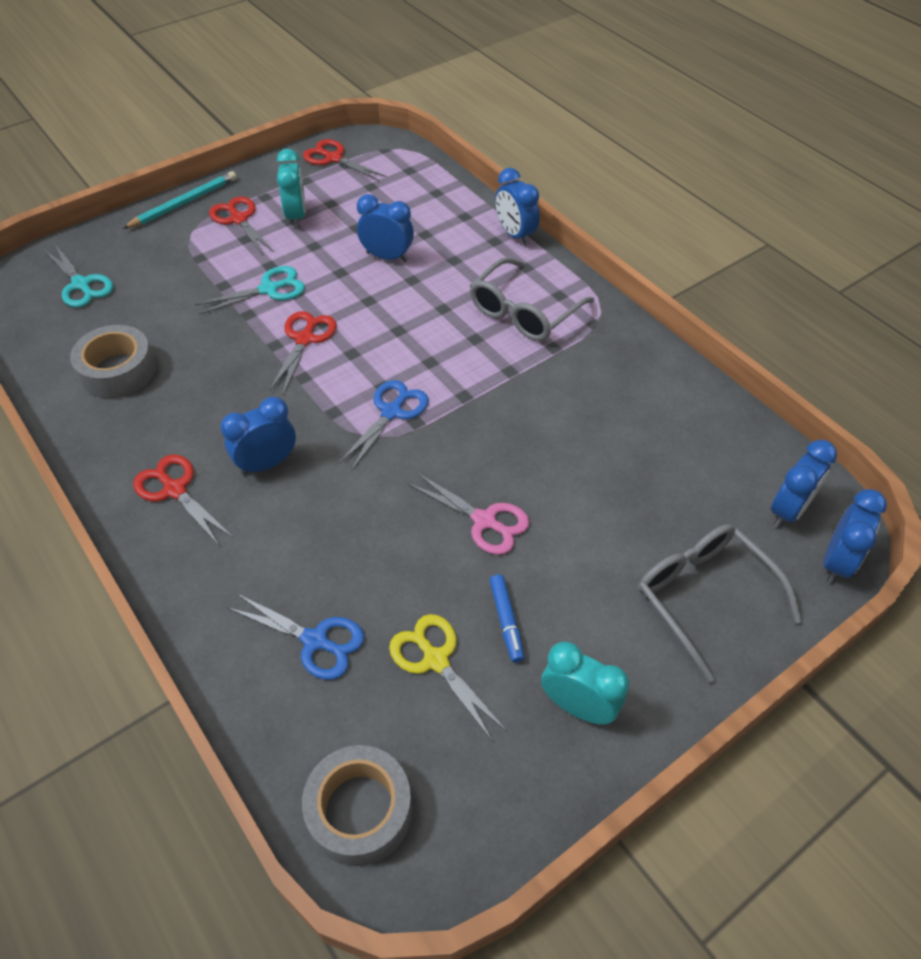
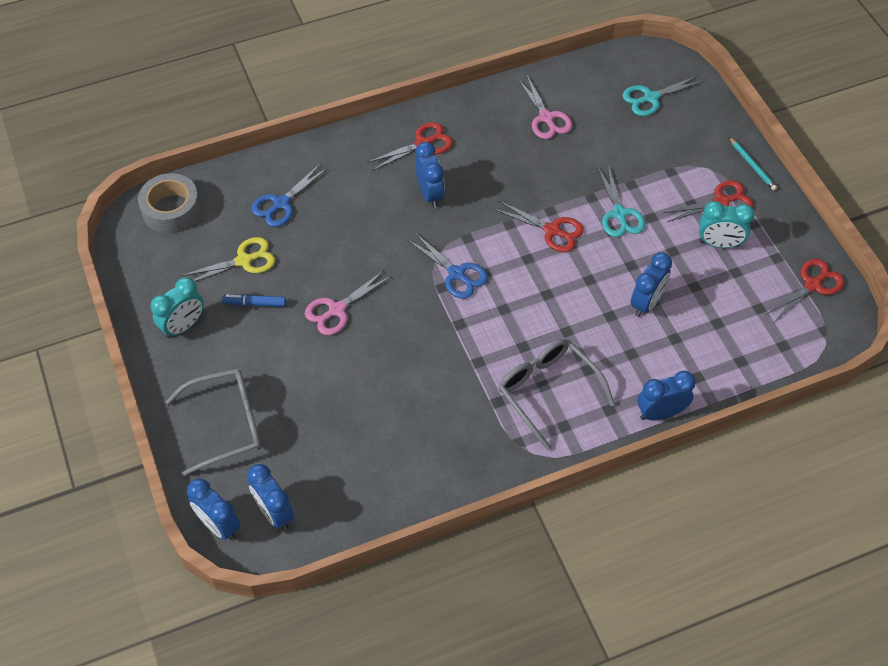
camera: 105 degrees right, 5 degrees up
(118, 371) = (546, 118): grey tape -> pink scissors
(183, 203) = (752, 165): turquoise pencil -> turquoise pencil, size x0.65

